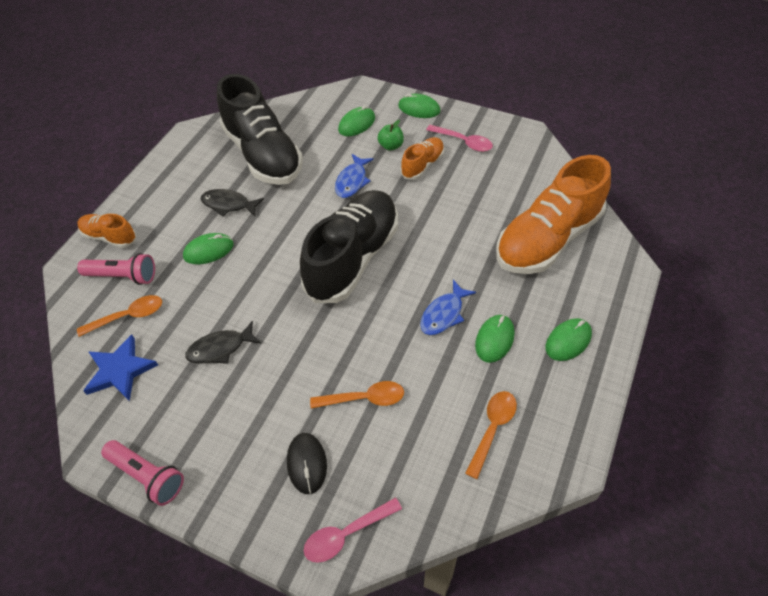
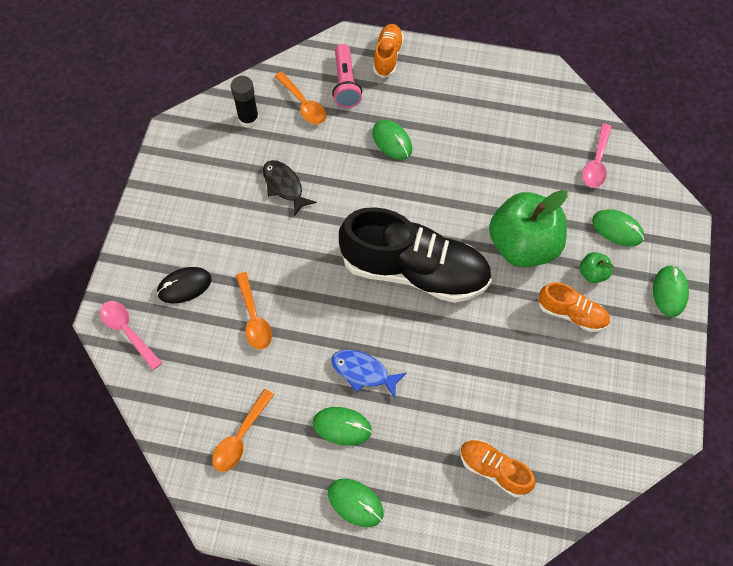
camera: 75 degrees right, 10 degrees up
(120, 370) = (248, 119): blue star -> black glue stick
(147, 476) = (158, 173): pink flashlight -> none
(228, 204) = (455, 139): black fish -> none
(263, 154) = (536, 149): black shoe -> none
(352, 181) = (523, 245): blue fish -> green apple
(463, 142) = (627, 353): pink spoon -> pink spoon (596, 162)
(492, 429) = (240, 437): orange spoon -> orange spoon turned 105 degrees clockwise
(547, 239) = (494, 470): orange shoe -> orange shoe, size x0.48

